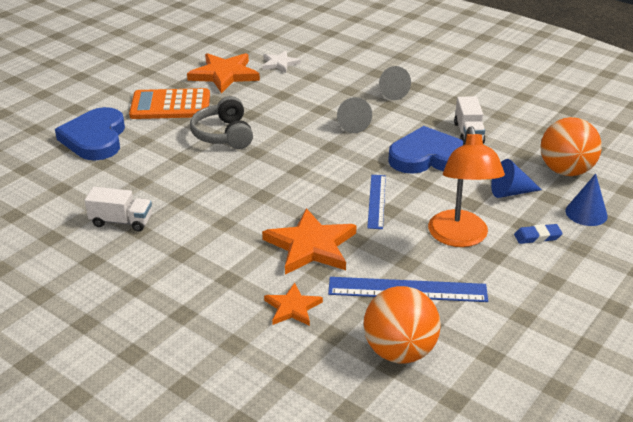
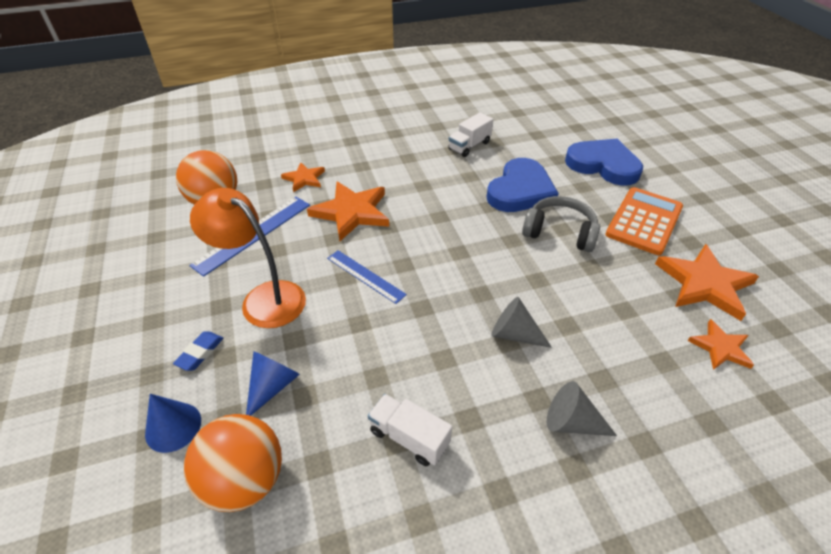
camera: 125 degrees right, 10 degrees up
(280, 63) = (720, 347): white star -> orange star
(428, 157) = (396, 359): blue heart -> blue heart (520, 190)

